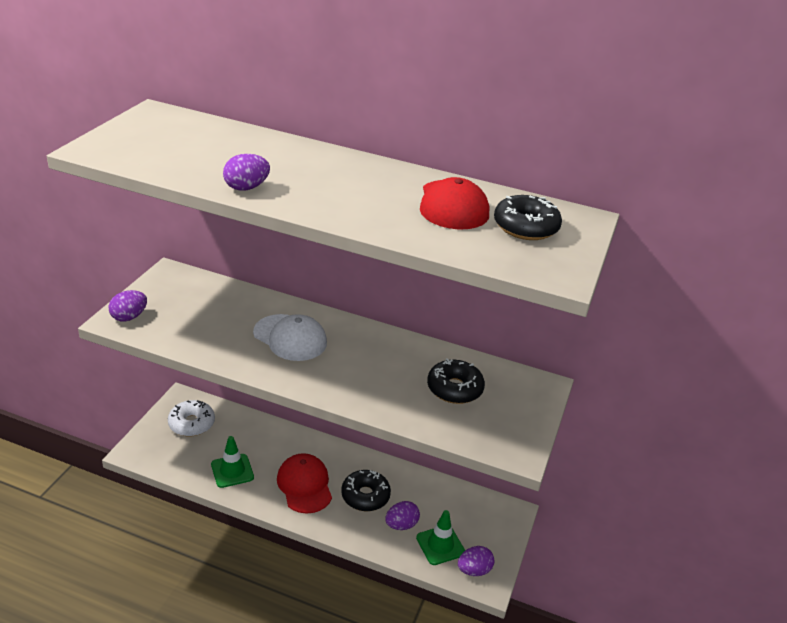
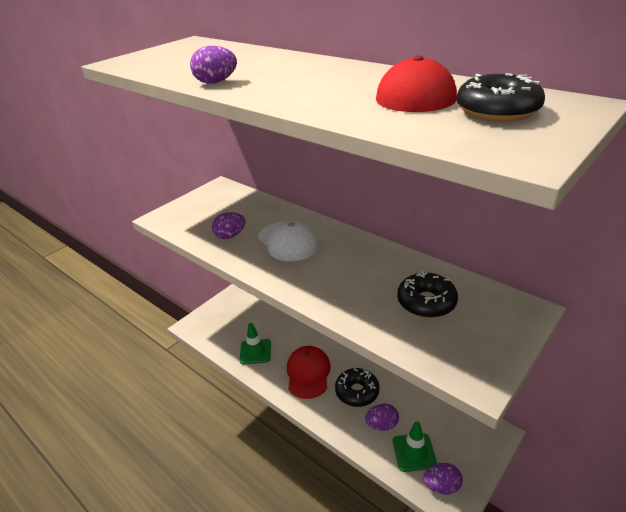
camera: 25 degrees right, 0 degrees up
(129, 317) = (171, 216): purple egg -> purple egg (230, 236)
(191, 424) = (239, 310): white donut -> none

